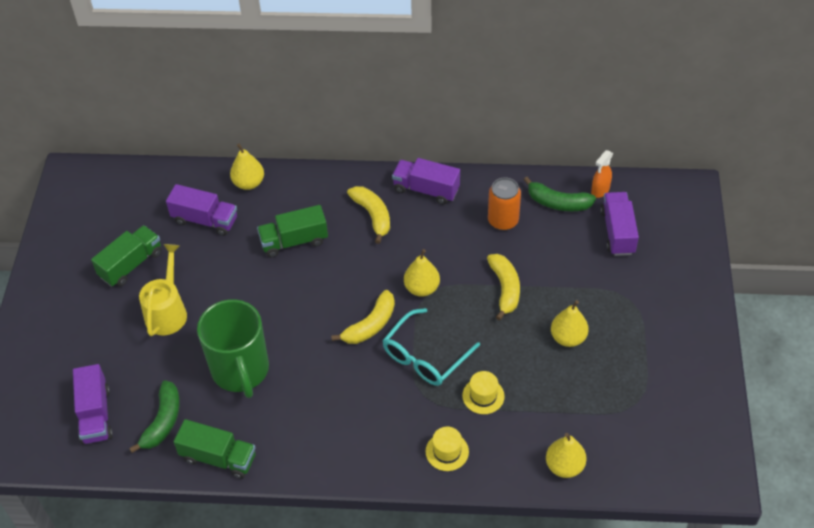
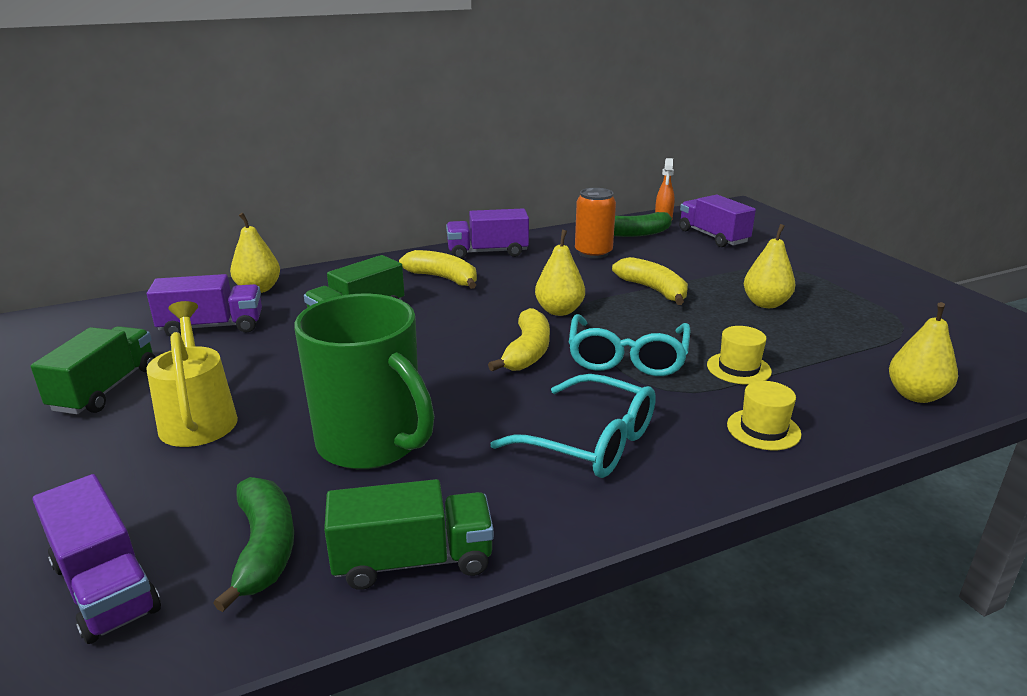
camera: 30 degrees left, 25 degrees down
(348, 419) = (590, 442): none -> turquoise glasses

